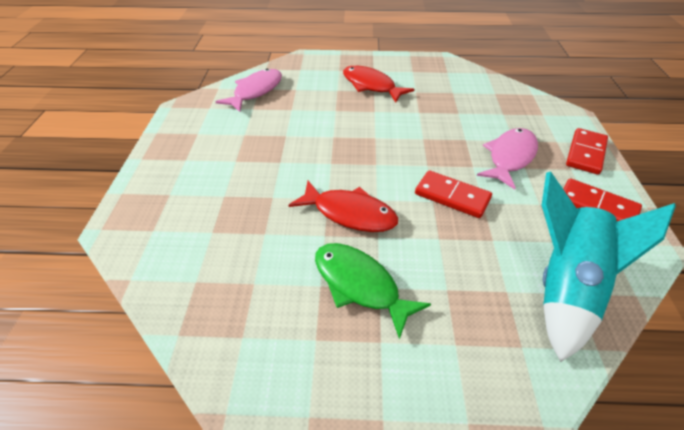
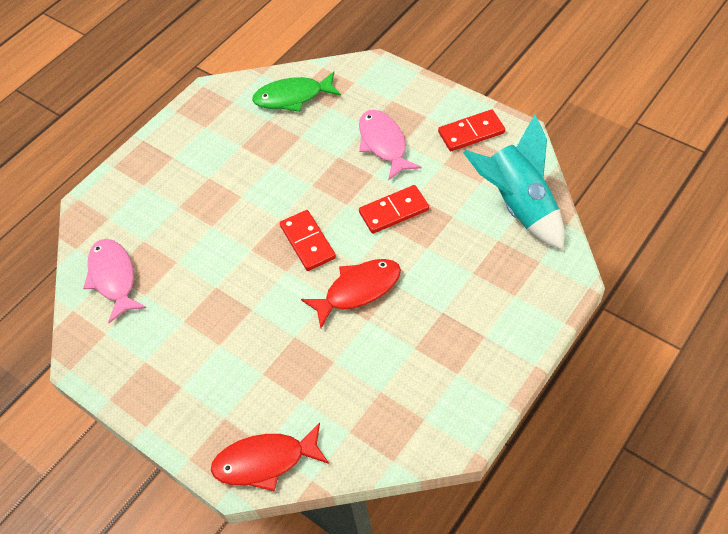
camera: 50 degrees left, 10 degrees up
(360, 285) = (432, 322): green fish -> green fish (293, 97)
(371, 86) = (198, 175): red fish -> red fish (265, 461)
(585, 153) = (419, 94): red domino -> red domino (307, 242)

